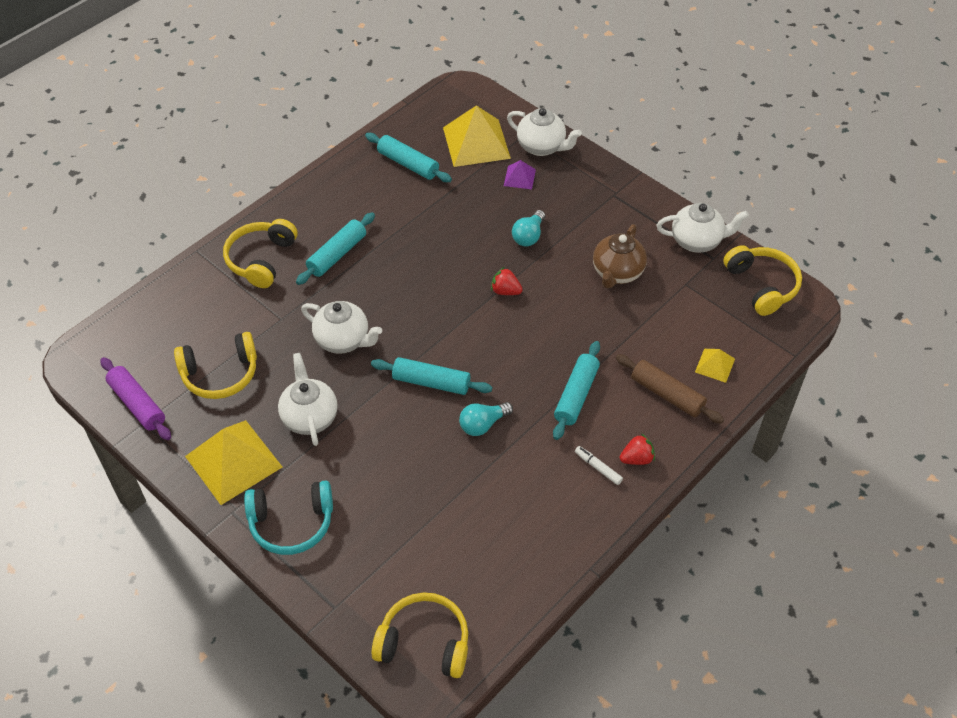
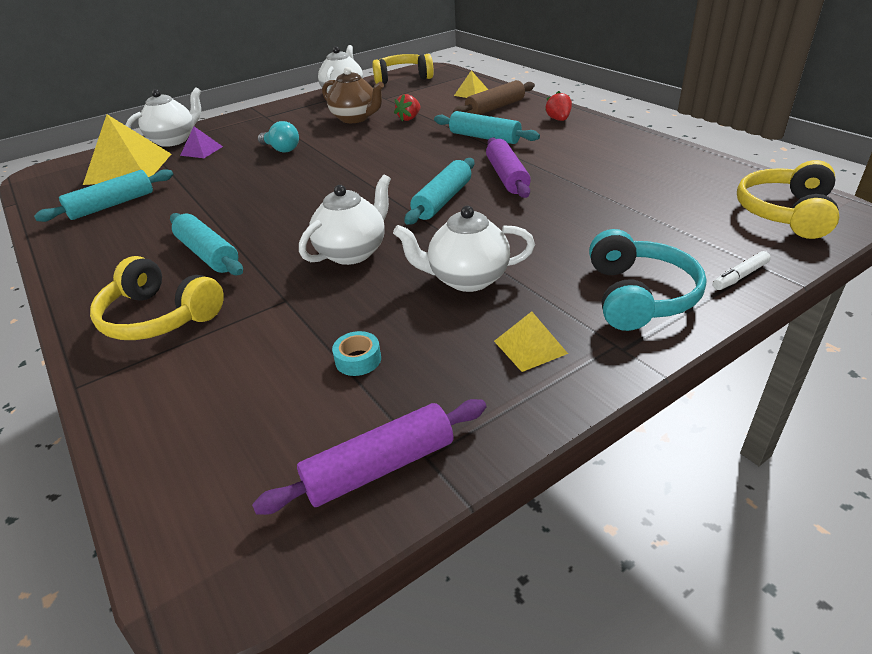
camera: 75 degrees left, 15 degrees down
(220, 374) = (358, 360): yellow headphones -> turquoise tape
(233, 461) = (530, 347): yellow pyramid -> yellow pyramid, size x0.48
(483, 424) = (507, 177): turquoise light bulb -> purple rolling pin
(505, 291) = (342, 161): red strawberry -> red strawberry (409, 118)
(598, 467) = (566, 133): white marker -> white marker (740, 276)

